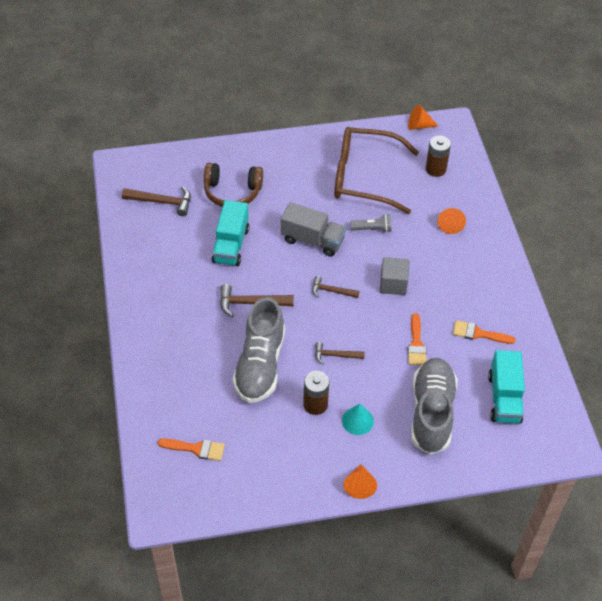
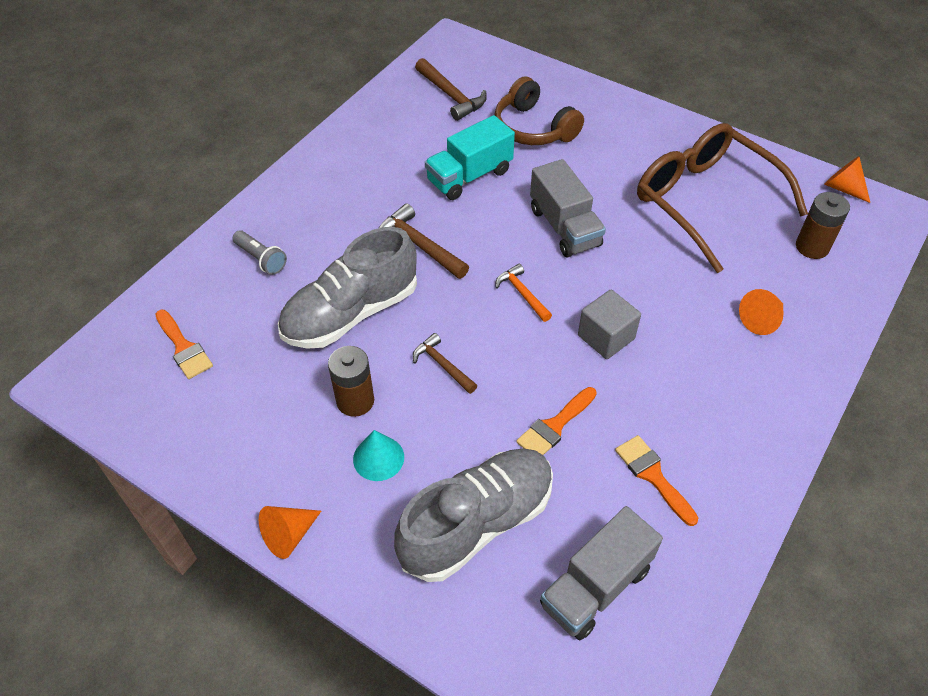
camera: 45 degrees right, 0 degrees up
(331, 291) = (522, 293): brown hammer -> orange hammer
(372, 229) = (651, 261): grey flashlight -> grey flashlight (261, 259)
(504, 398) = (595, 586): turquoise truck -> grey truck

